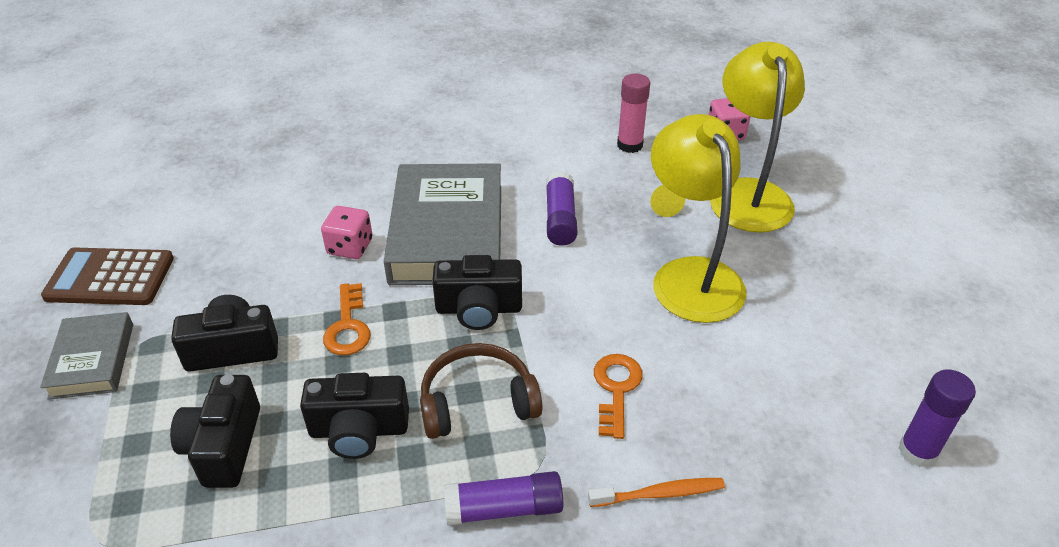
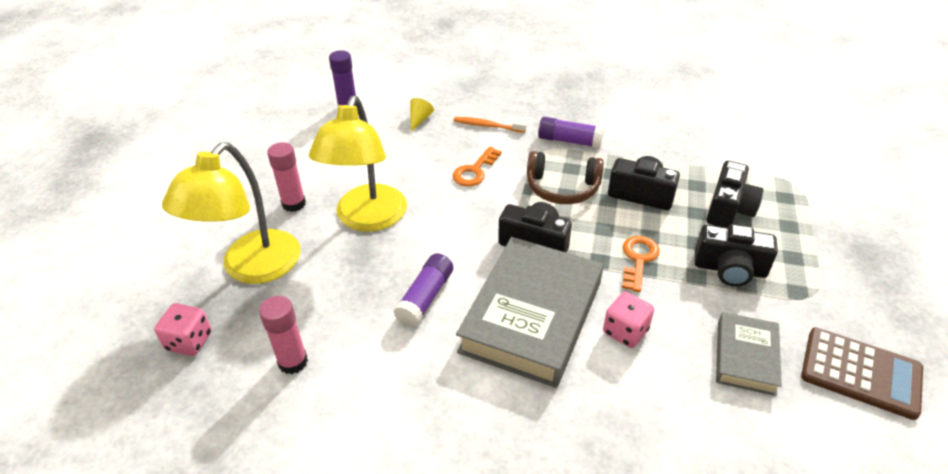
camera: 155 degrees left, 0 degrees up
(92, 360) = (844, 293): grey book -> grey book (745, 357)
(664, 206) = (329, 280): yellow cone -> yellow cone (419, 119)
(790, 266) = (294, 204): none -> pink glue stick

